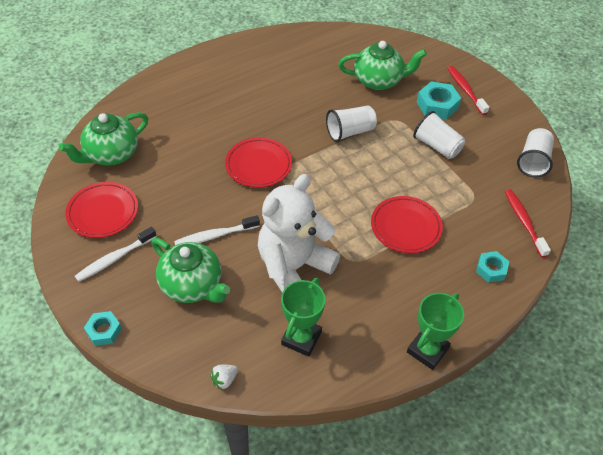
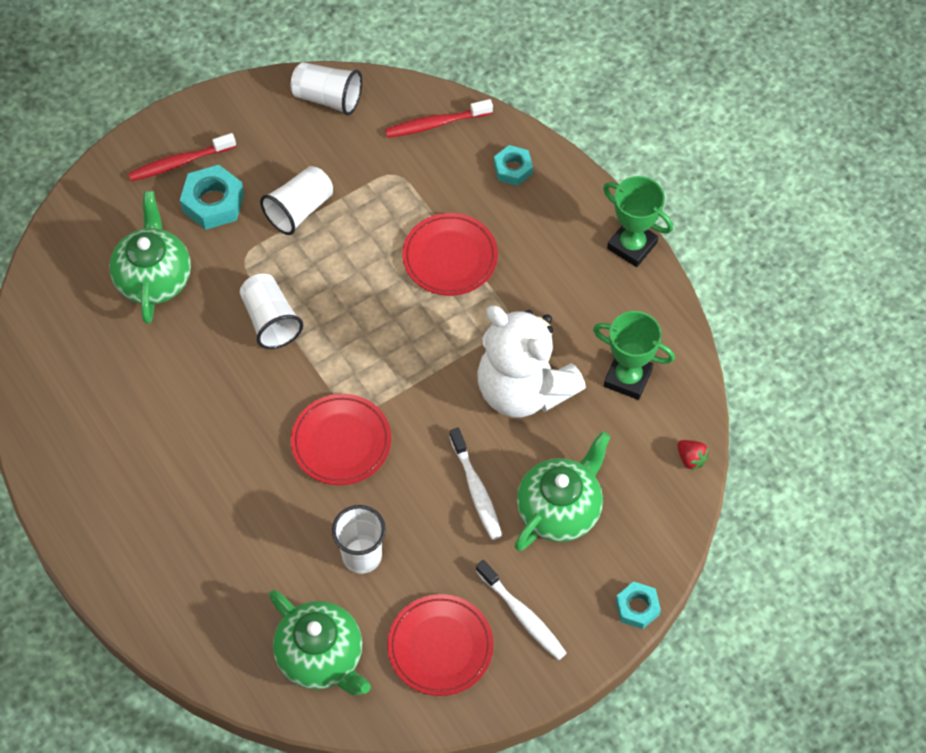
camera: 90 degrees left, 10 degrees up
(175, 174) = (362, 556): none -> white cup
(224, 380) = (691, 459): white strawberry -> red strawberry

